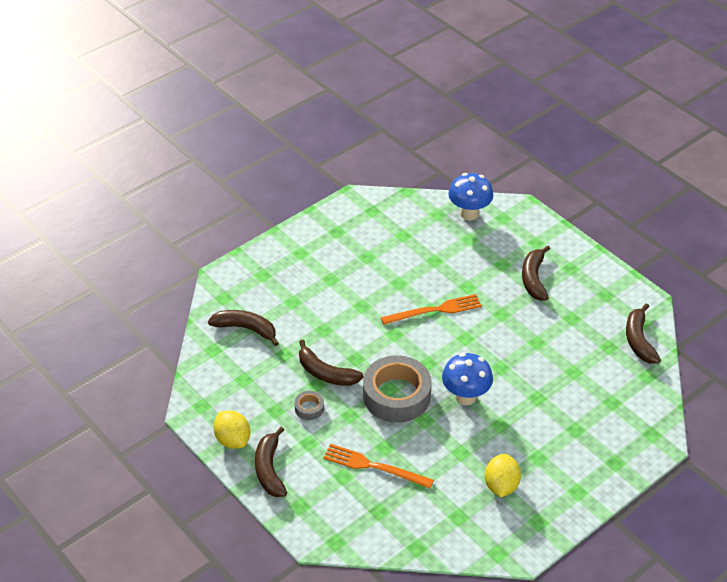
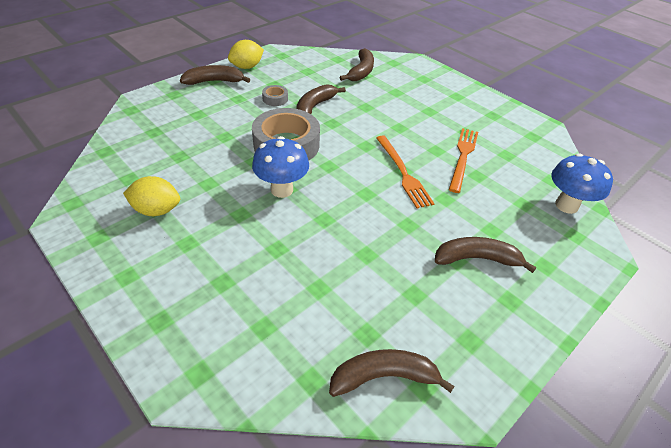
camera: 85 degrees right, 0 degrees up
(374, 466) = (204, 130): orange fork -> orange fork (463, 157)

